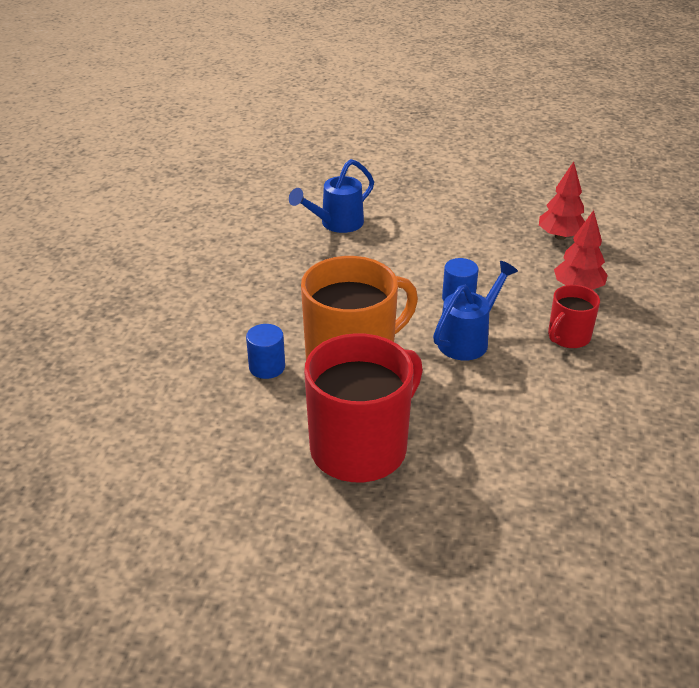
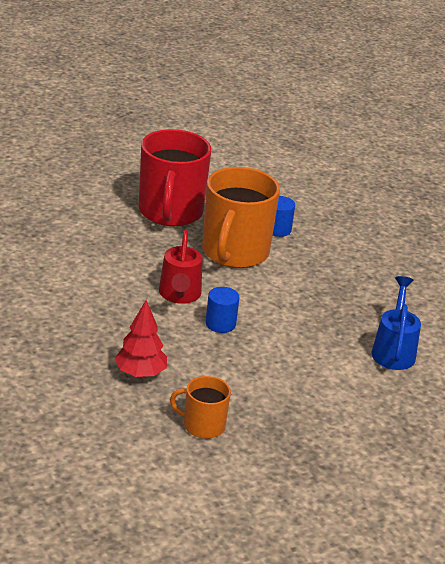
camera: 135 degrees right, 5 degrees down
(468, 339) = (179, 295): blue watering can -> red watering can
(560, 236) = (203, 425): red tree -> orange mug
(568, 337) = (112, 326): red mug -> none

